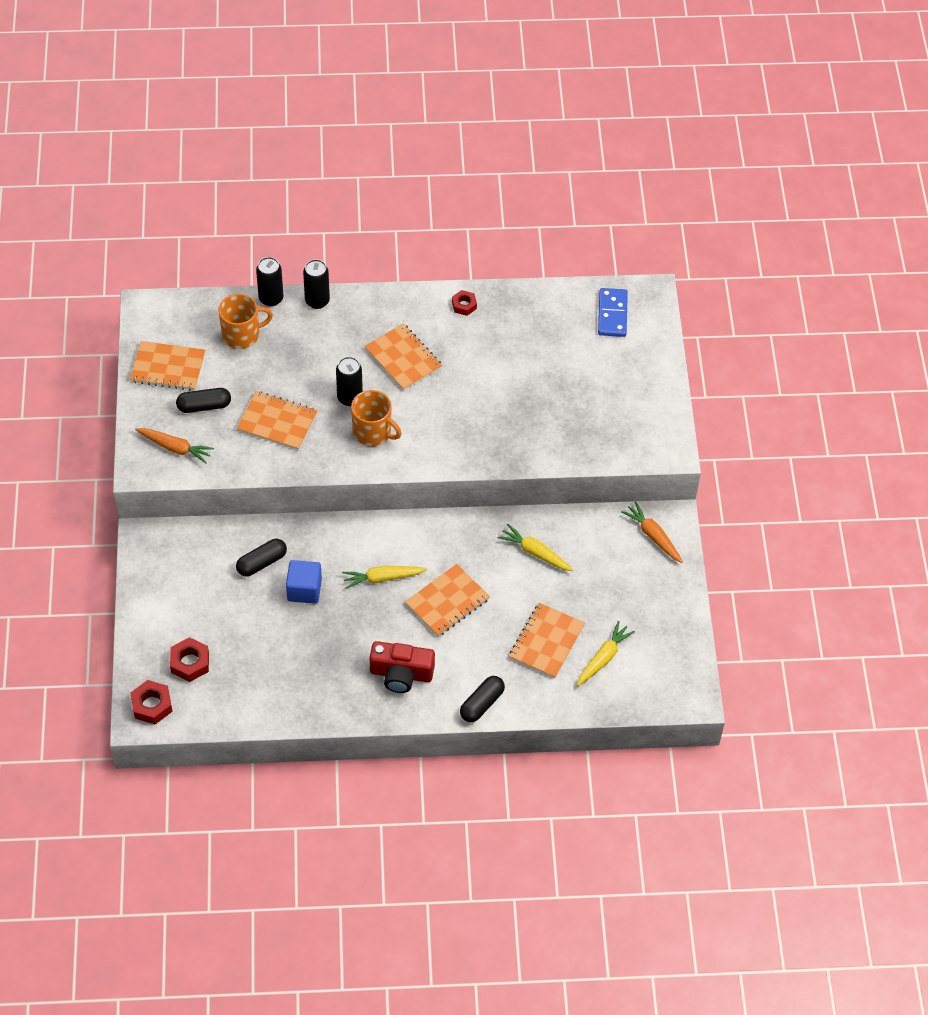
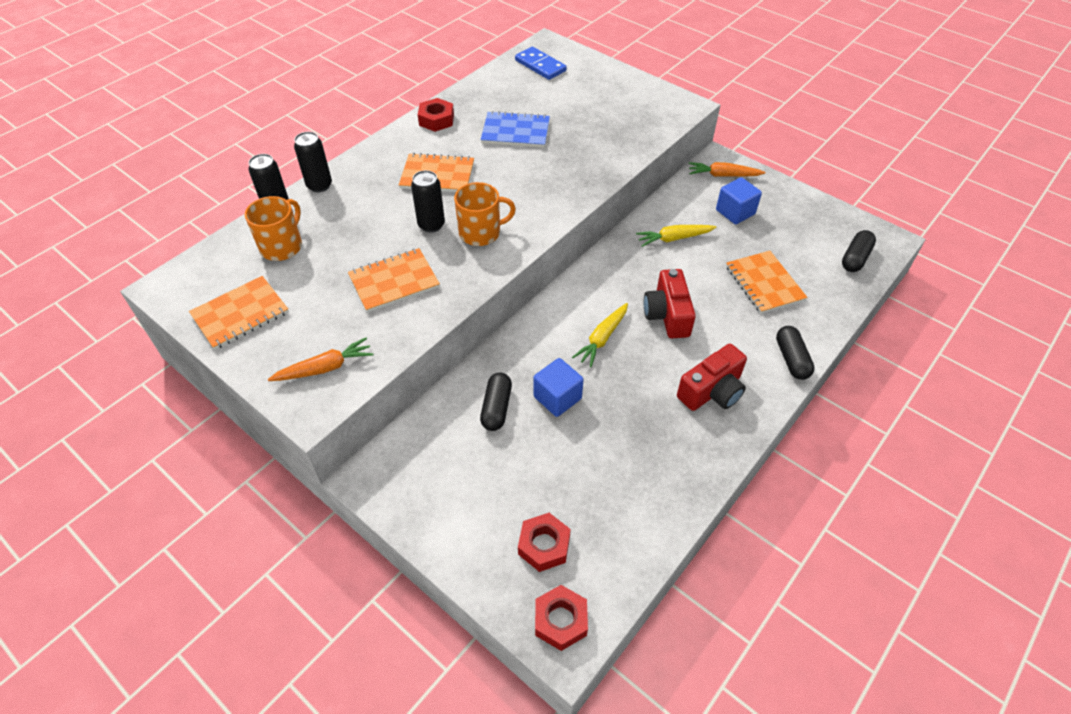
camera: 45 degrees left, 5 degrees down
(204, 406) = (312, 317): black capsule -> black capsule (855, 258)
(447, 601) = (667, 315): orange notebook -> red camera
(464, 305) = (436, 120): red nut -> red nut, size x1.51
(506, 365) = (515, 132): none -> blue notebook
(603, 658) = (809, 262): yellow carrot -> none
(613, 573) = (735, 212): none -> blue cube

